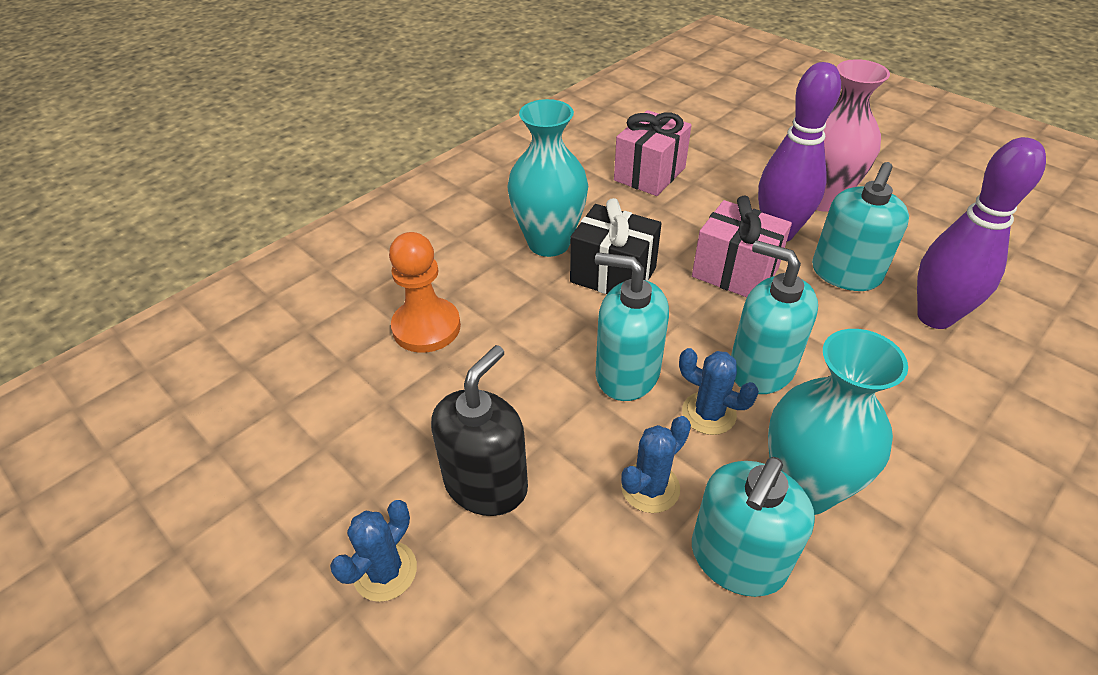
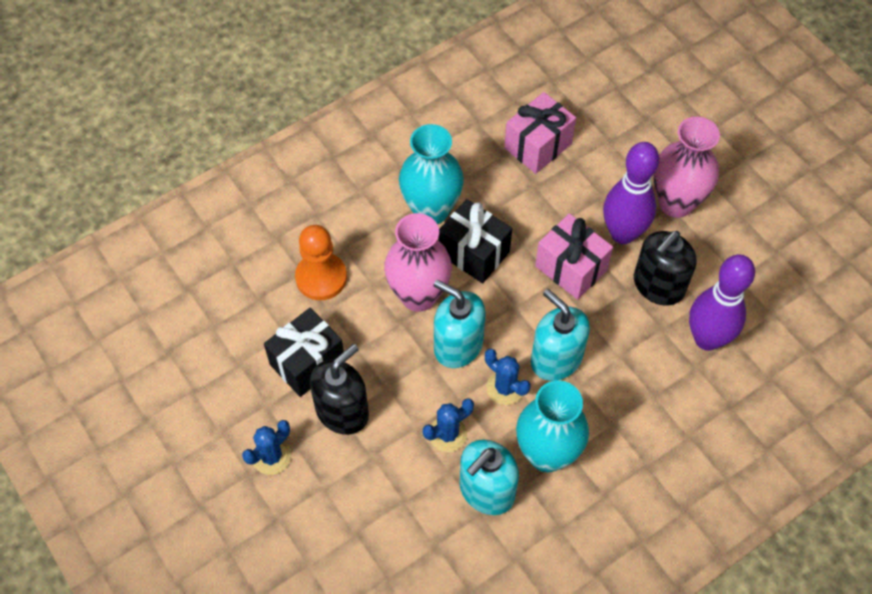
camera: 10 degrees right, 15 degrees up
(423, 428) = (307, 363): none -> black gift
(558, 327) = (418, 295): none -> pink vase
(845, 274) = (658, 285): turquoise soap dispenser -> black soap dispenser

